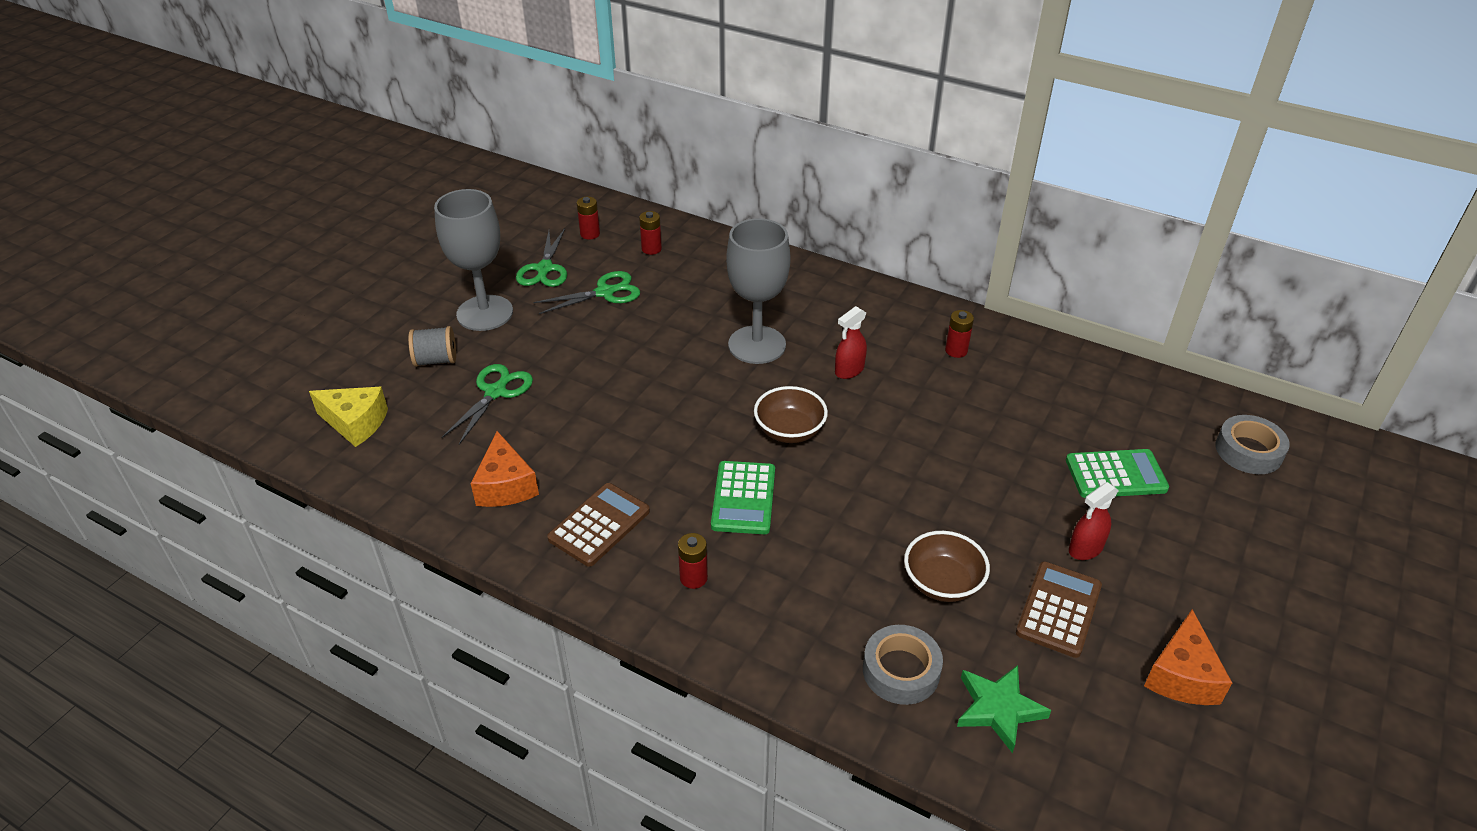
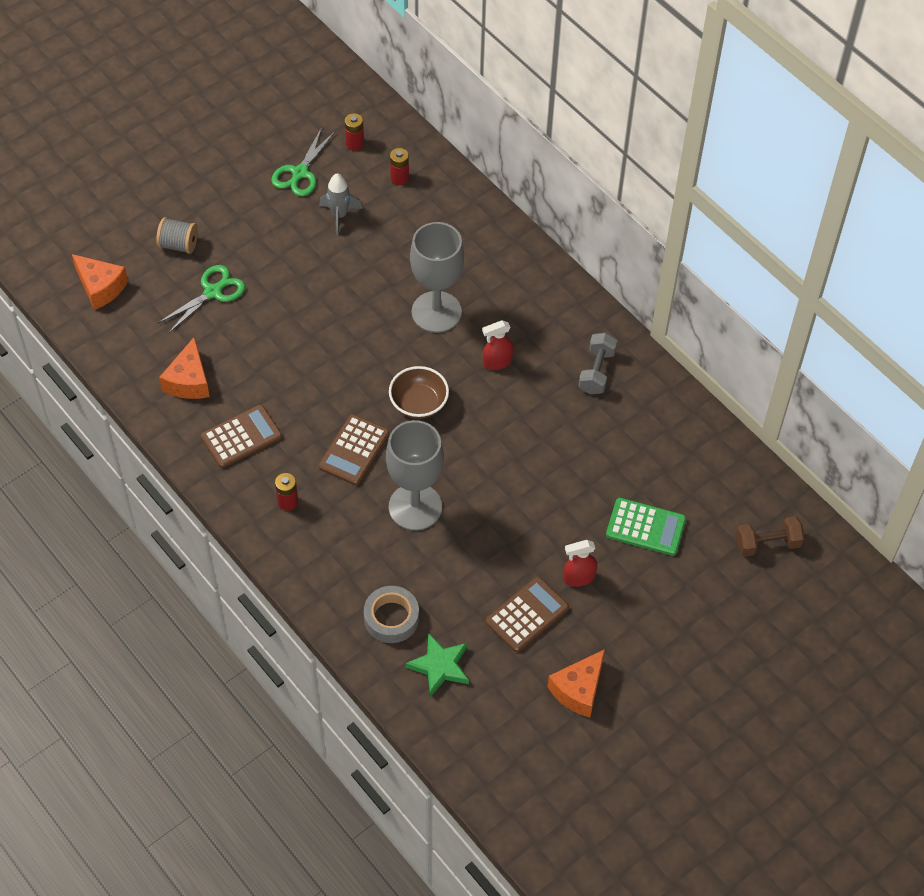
camera: 20 degrees right, 15 degrees up
(355, 423) = (100, 287): yellow cheese -> orange cheese
(485, 313) = (233, 207): grey goblet -> grey goblet (415, 507)
(605, 292) = (339, 216): green scissors -> grey rocket
(743, 498) = (354, 450): green calculator -> brown calculator
(942, 583) = (458, 567): brown bowl -> none
(956, 350) = (596, 371): red battery -> grey dumbbell
(1248, 451) = (767, 544): grey tape -> brown dumbbell

